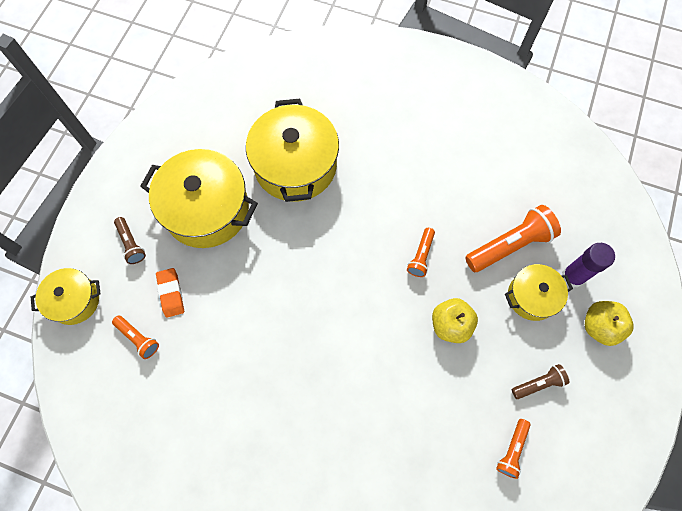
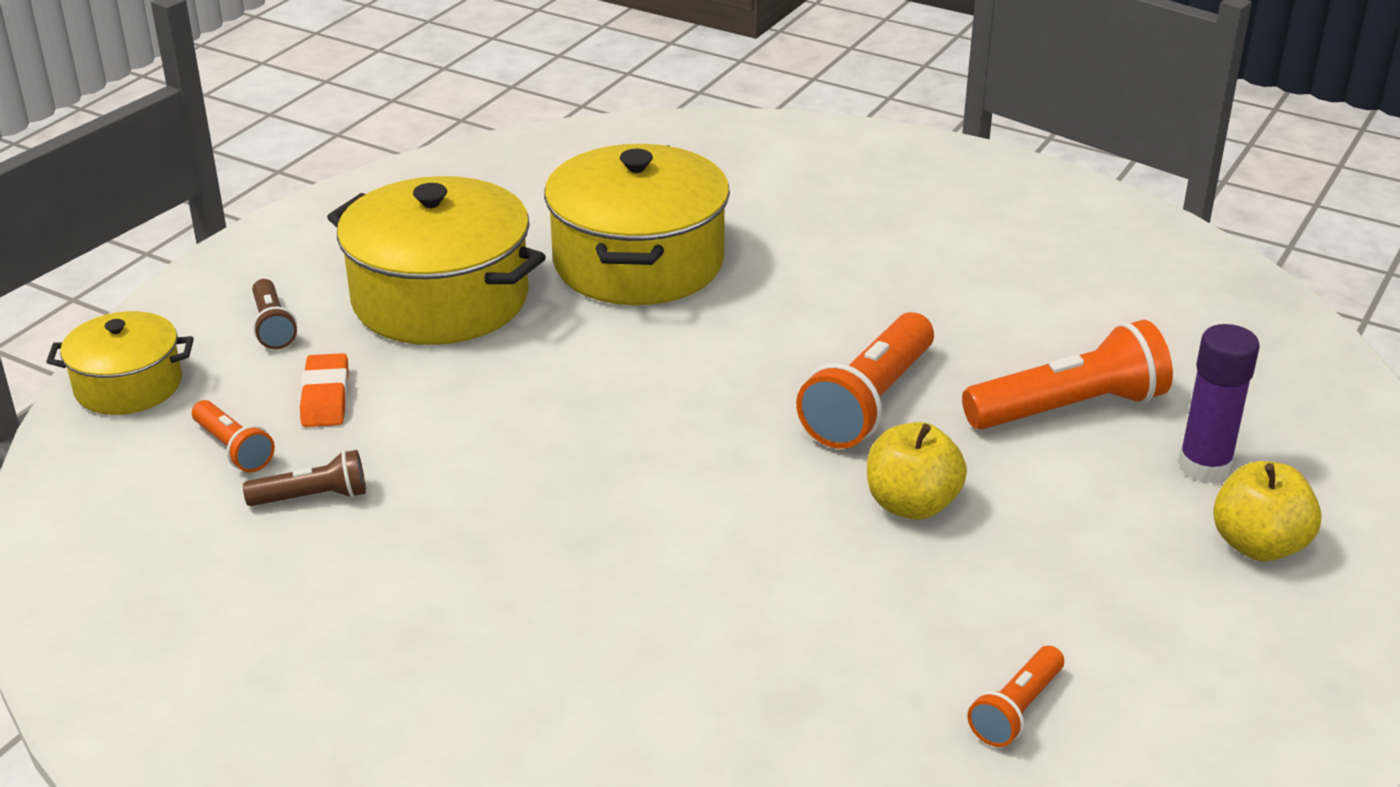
camera: 10 degrees right, 35 degrees down
(421, 256) = (869, 403): orange flashlight -> orange flashlight, size x1.85
(532, 296) = (1105, 485): yellow pot -> none
(538, 383) = (1099, 614): brown flashlight -> brown flashlight (312, 497)

